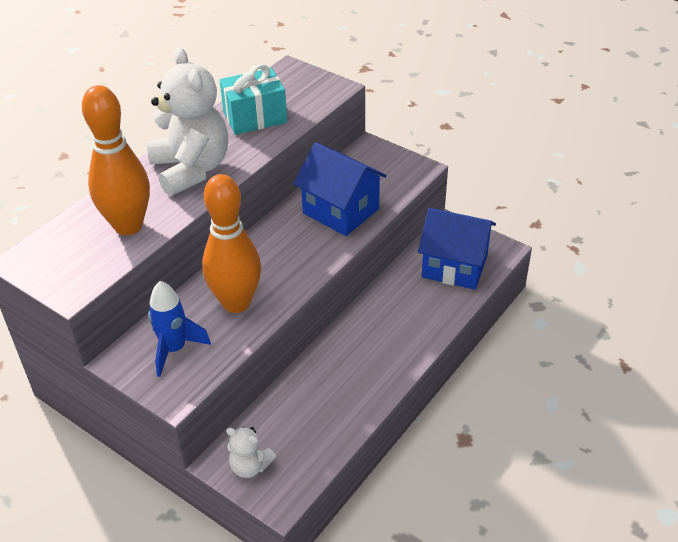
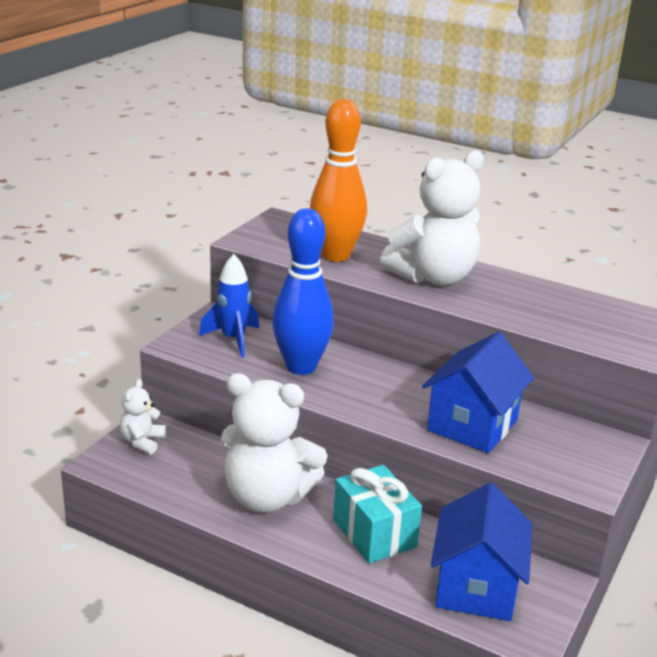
camera: 80 degrees right, 15 degrees down
(236, 303) = (301, 367): orange bowling pin -> blue bowling pin
(255, 117) = (545, 305): turquoise gift -> turquoise gift (374, 533)
(345, 374) = (267, 497): none -> white teddy bear

